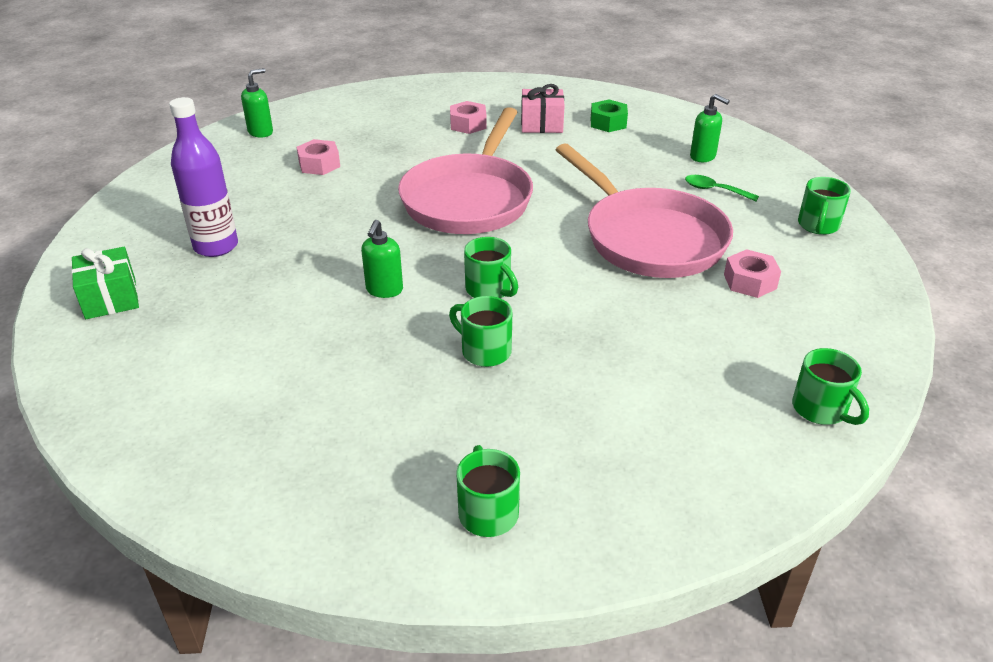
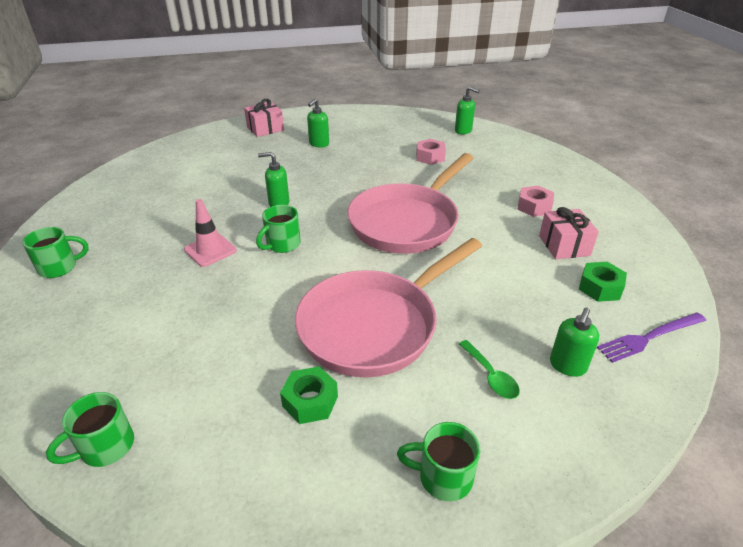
camera: 80 degrees right, 0 degrees up
(111, 298) = (265, 129): green gift -> pink gift
(216, 246) = (319, 144): purple bottle -> green soap dispenser
(470, 199) = (407, 222): pink pan -> pink pan turned 60 degrees counterclockwise
(484, 351) = (210, 250): green mug -> pink traffic cone
(671, 119) = (649, 337): none -> purple fork
(715, 190) = (490, 376): green spoon -> green spoon turned 135 degrees clockwise
(750, 281) = (310, 401): pink nut -> green nut

